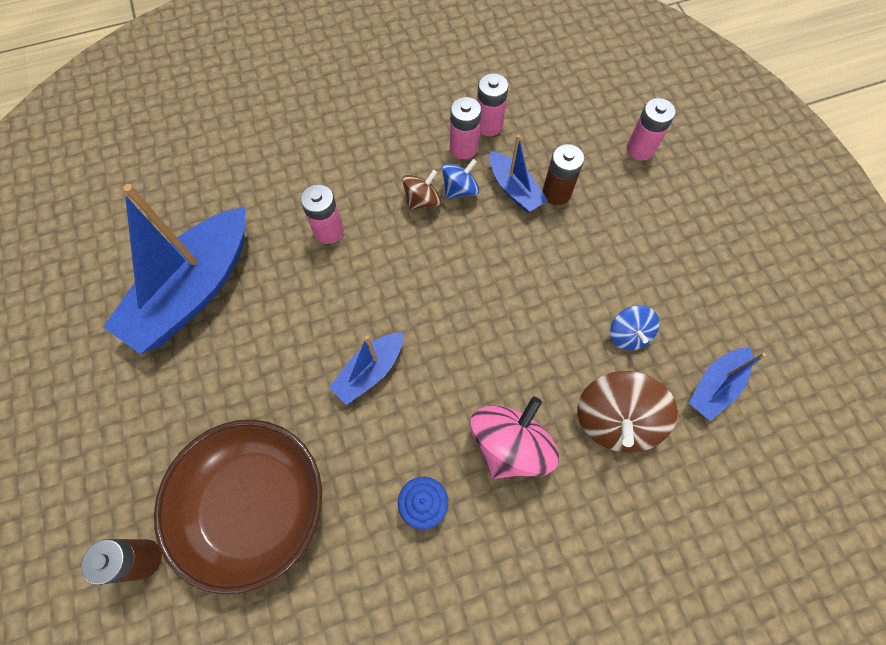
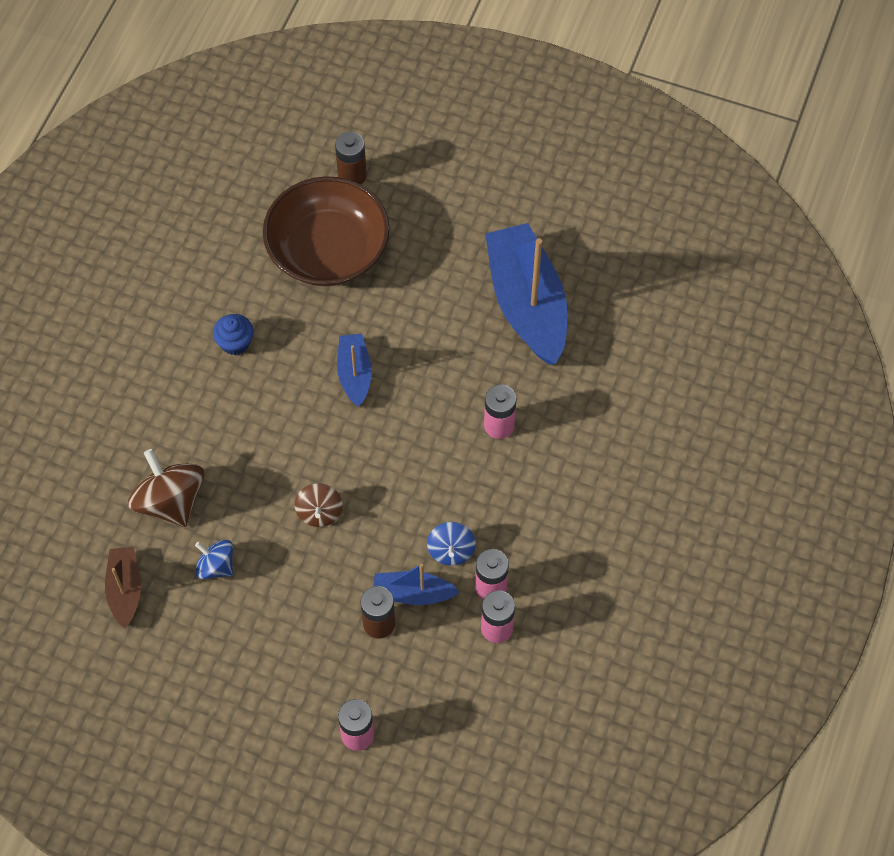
camera: 130 degrees right, 5 degrees down
(422, 200) = (466, 514): brown spinning top -> brown spinning top (319, 512)
(510, 445) = (220, 421): pink spinning top -> none
(715, 386) = (125, 590): blue boat -> brown boat

